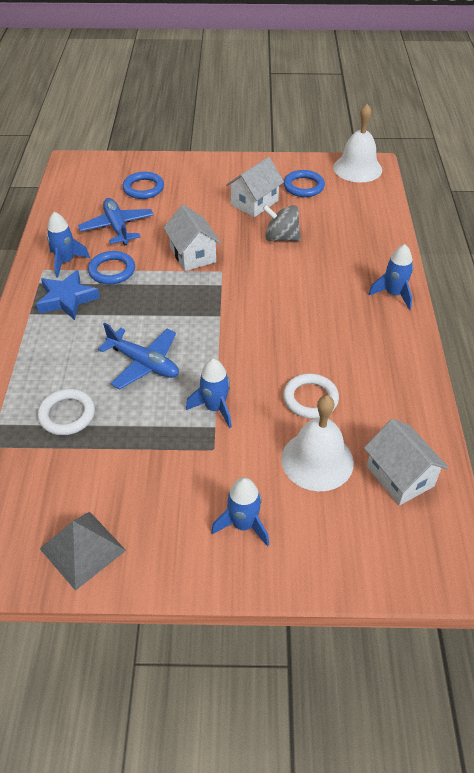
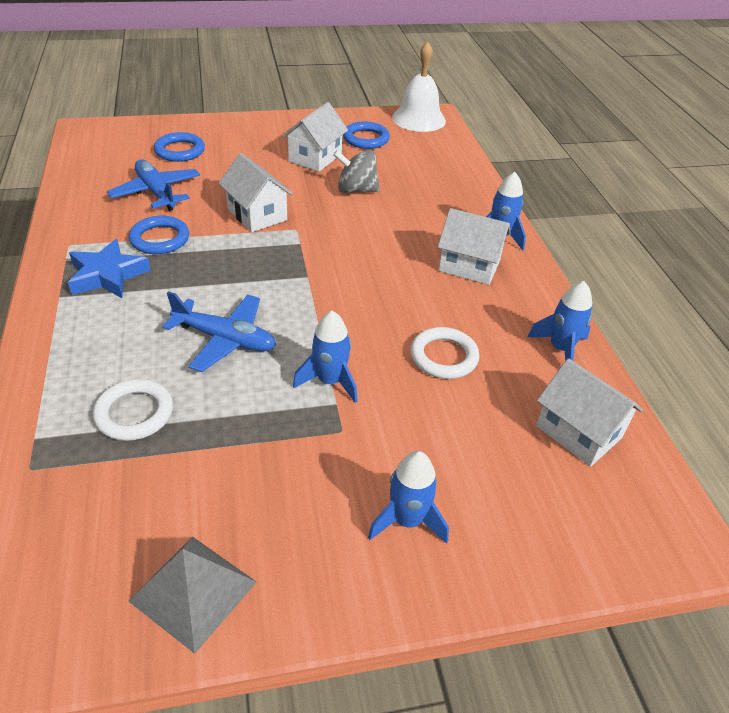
camera: 15 degrees left, 5 degrees down
(66, 262) = (97, 234): blue rocket -> blue rocket (560, 349)
(317, 460) = (475, 427): white bell -> none
(357, 320) = (469, 266): none -> white house

